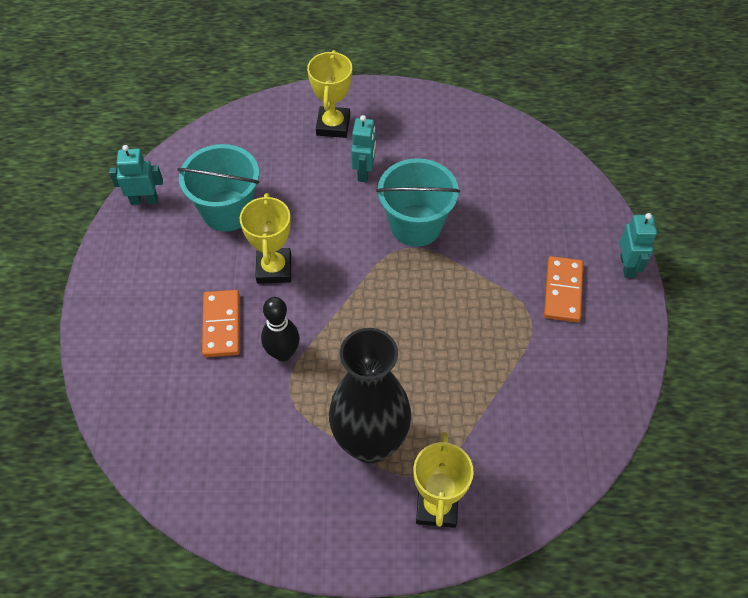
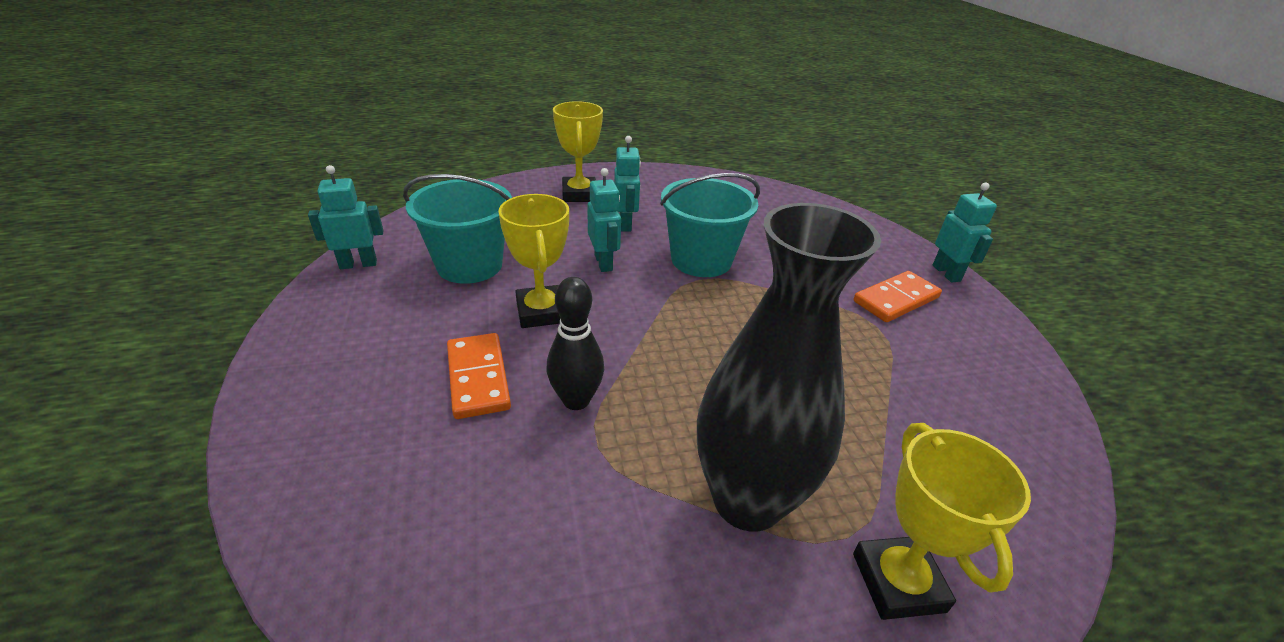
camera: 15 degrees left, 20 degrees down
(333, 219) = (604, 263): none -> turquoise robot
(562, 291) = (896, 299): orange domino -> orange domino turned 60 degrees clockwise

